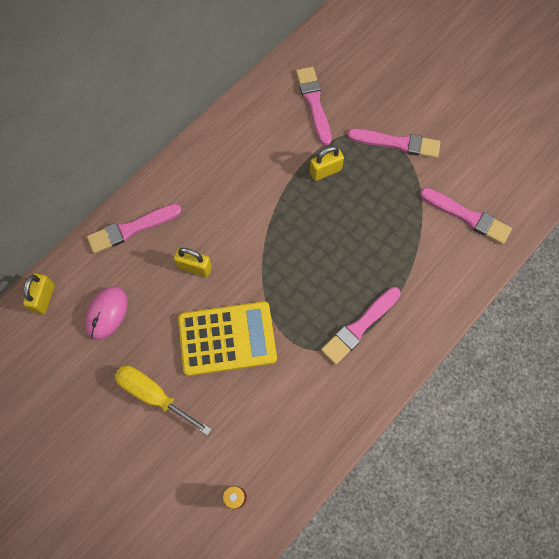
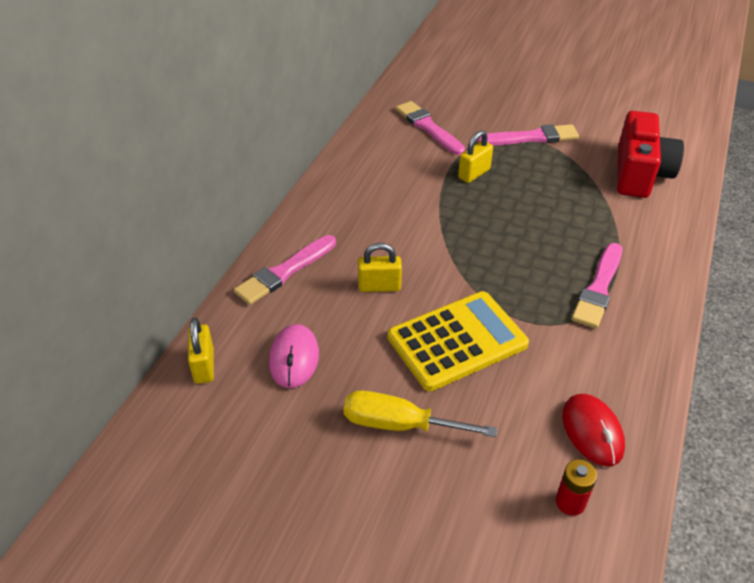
camera: 20 degrees left, 25 degrees down
(281, 450) = (592, 431): none -> red mouse
(467, 216) = (639, 174): pink brush -> red camera

